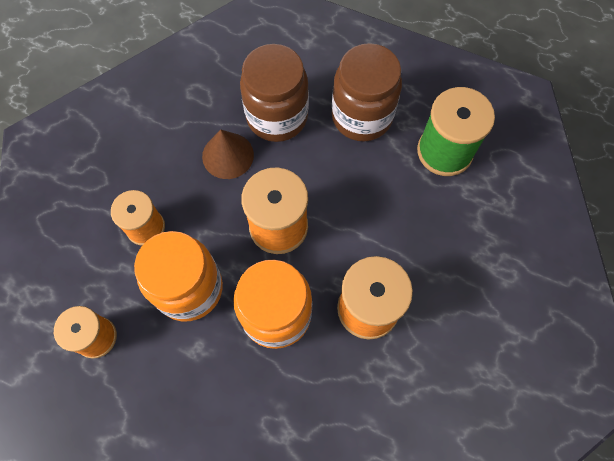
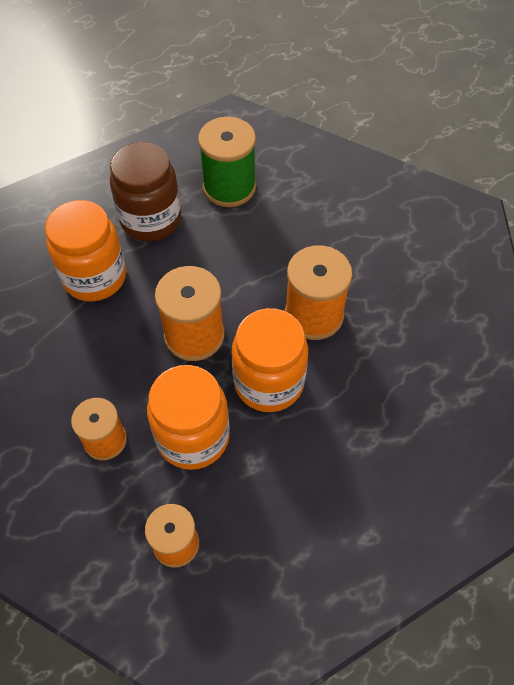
camera: 55 degrees left, 10 degrees down
(228, 155) = (96, 334): brown cone -> none
(277, 117) = (95, 277): brown jar -> orange jar

